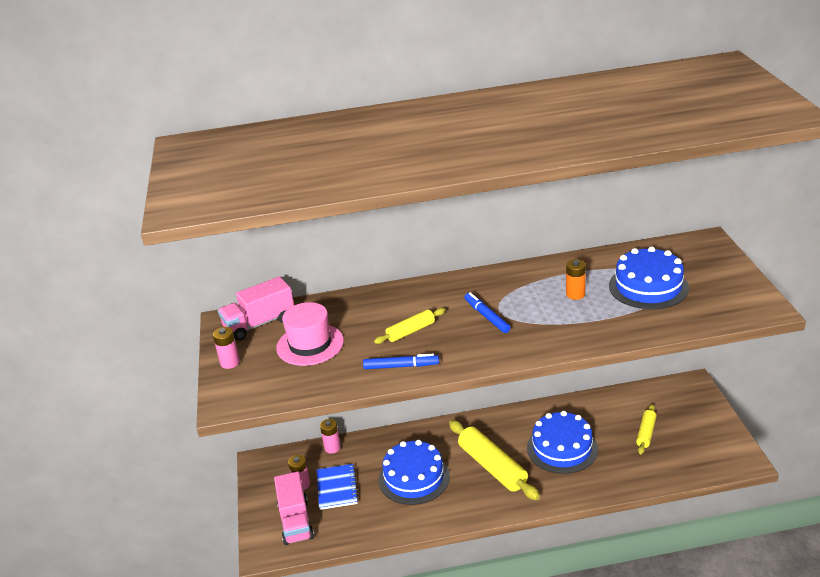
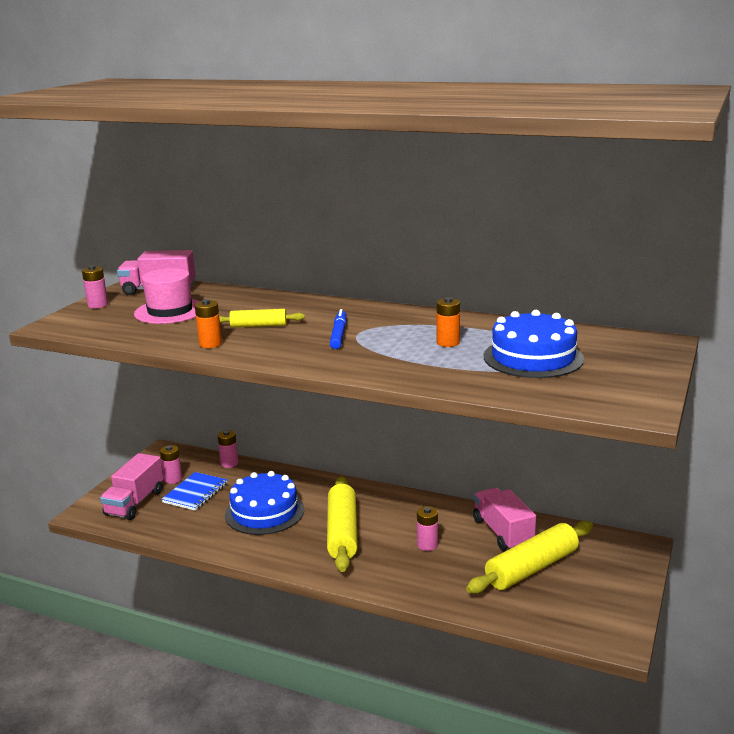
camera: 30 degrees right, 10 degrees down
(401, 366) = (210, 344): blue marker -> orange battery
(562, 448) = (427, 545): blue cake -> pink battery
(600, 414) = (502, 533): none -> pink truck
(646, 433) = (531, 568): yellow rolling pin -> yellow rolling pin, size x1.84

